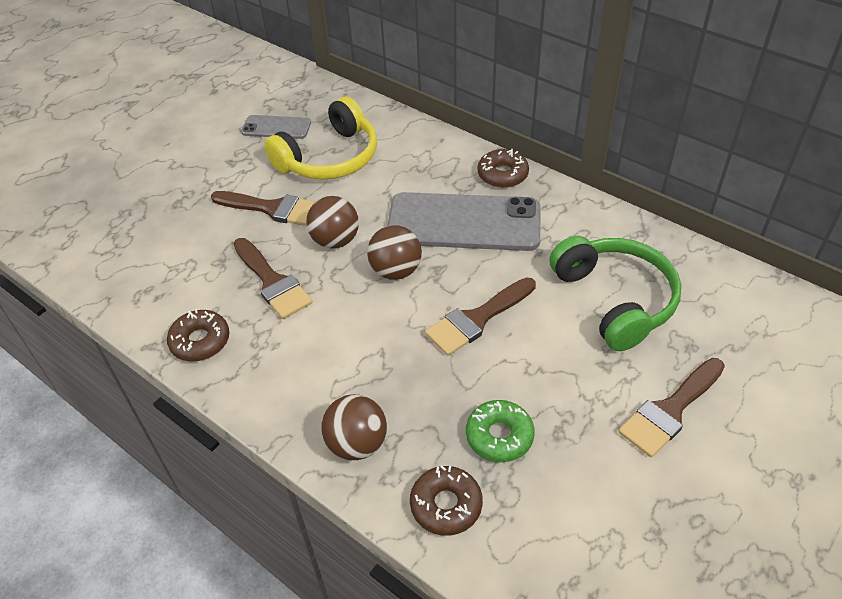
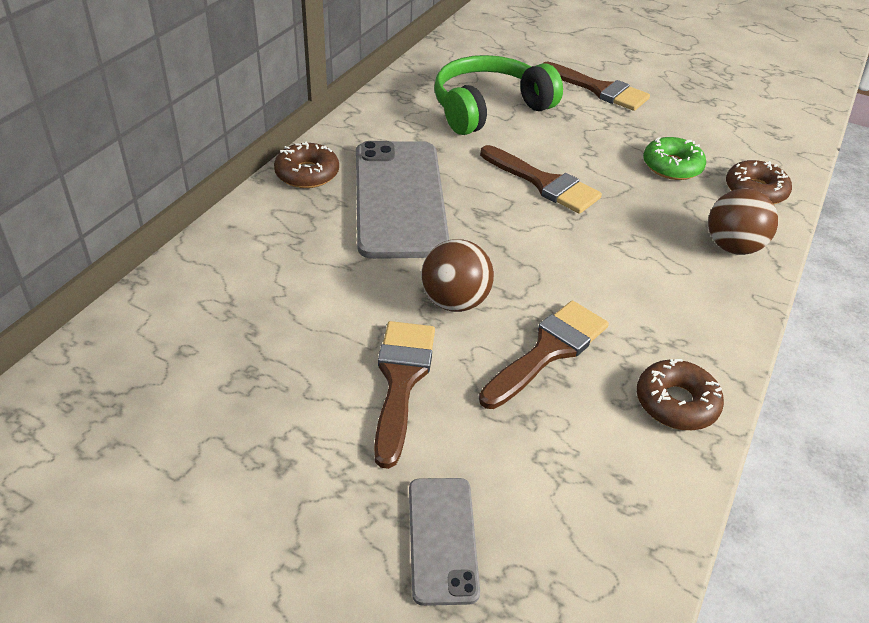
camera: 105 degrees left, 5 degrees down
(276, 127) = (181, 419): grey phone -> grey phone (442, 539)
(329, 158) = (272, 334): yellow headphones -> none
(396, 271) = (493, 244): brown ball -> none

